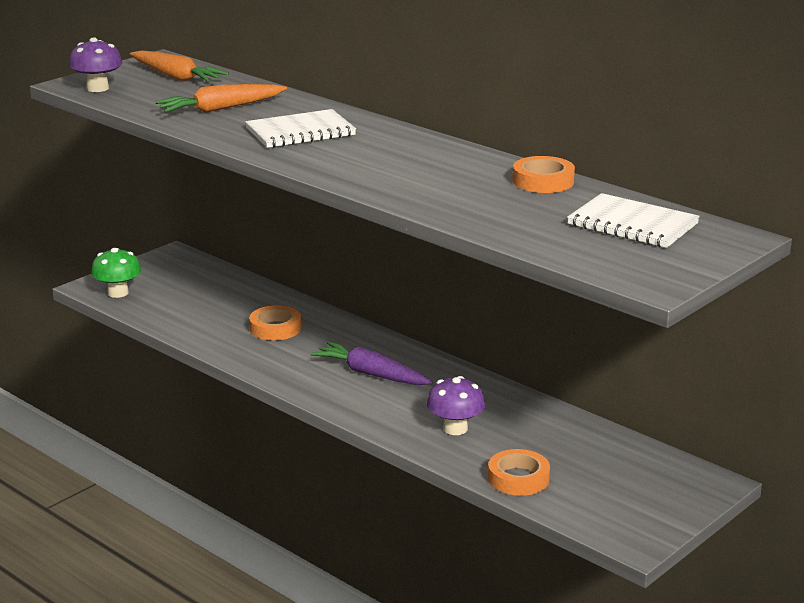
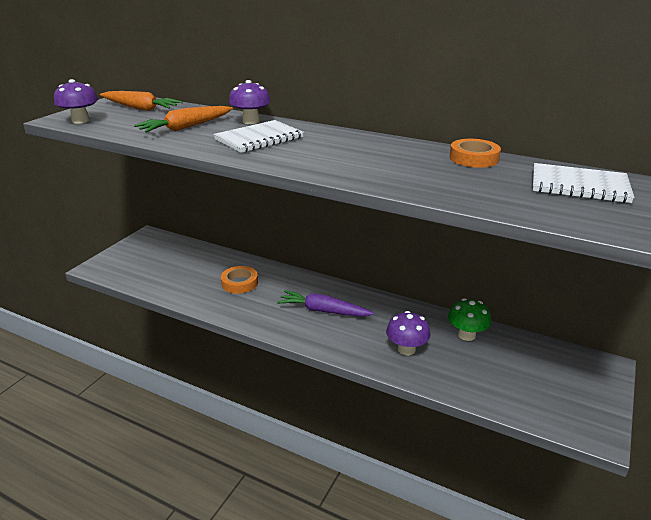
camera: 15 degrees left, 5 degrees up
(118, 293) = (116, 270): green mushroom -> green mushroom (466, 335)
(305, 108) = (251, 121): none -> purple mushroom
(518, 478) = (477, 388): orange tape -> none

